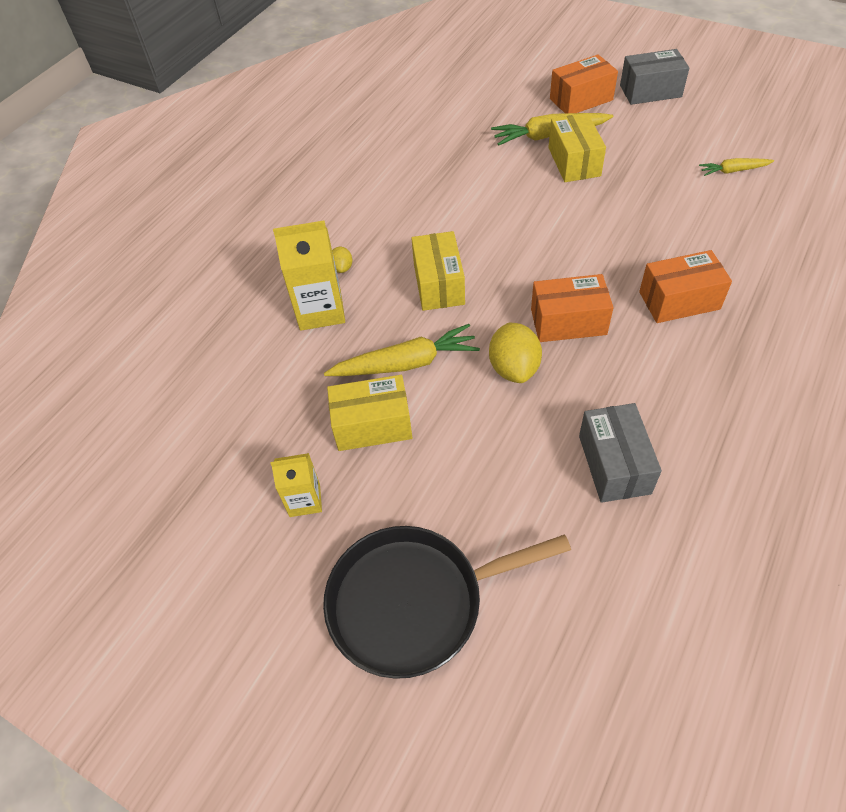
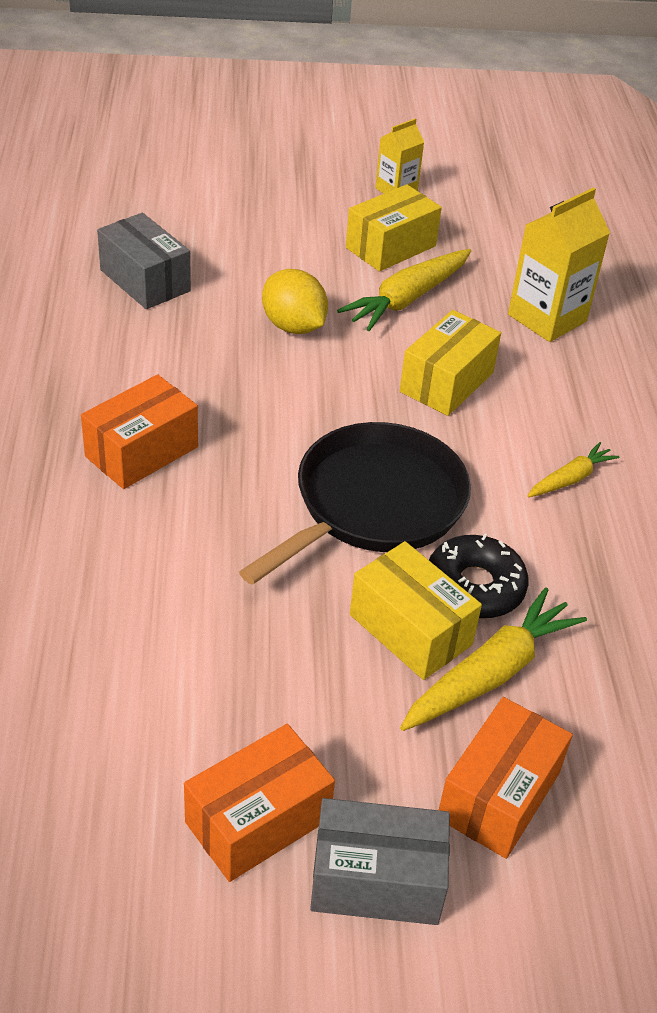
camera: 140 degrees right, 10 degrees down
(342, 268) = (575, 365): yellow lemon -> none
(413, 602) = (258, 166): black pan -> black pan (374, 504)
(439, 284) = (446, 382): yellow box -> yellow box turned 75 degrees clockwise
(526, 169) = (474, 587): none -> black donut
(568, 322) = (264, 387): orange box -> orange box (258, 820)
(650, 91) = (376, 880): grey box -> grey box turned 45 degrees clockwise
(733, 171) = (132, 705): yellow carrot -> yellow carrot (570, 479)

